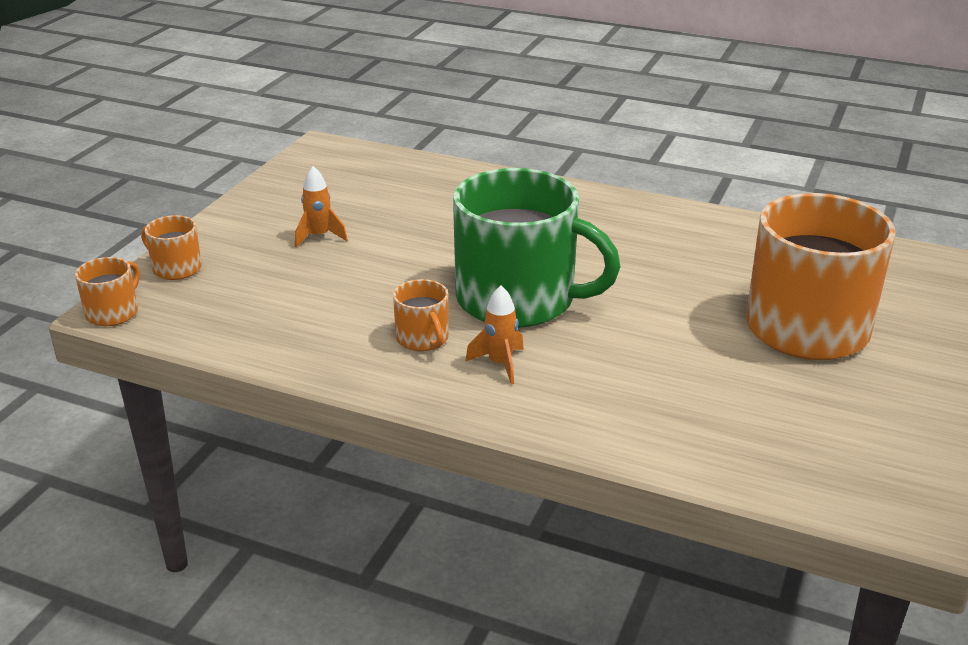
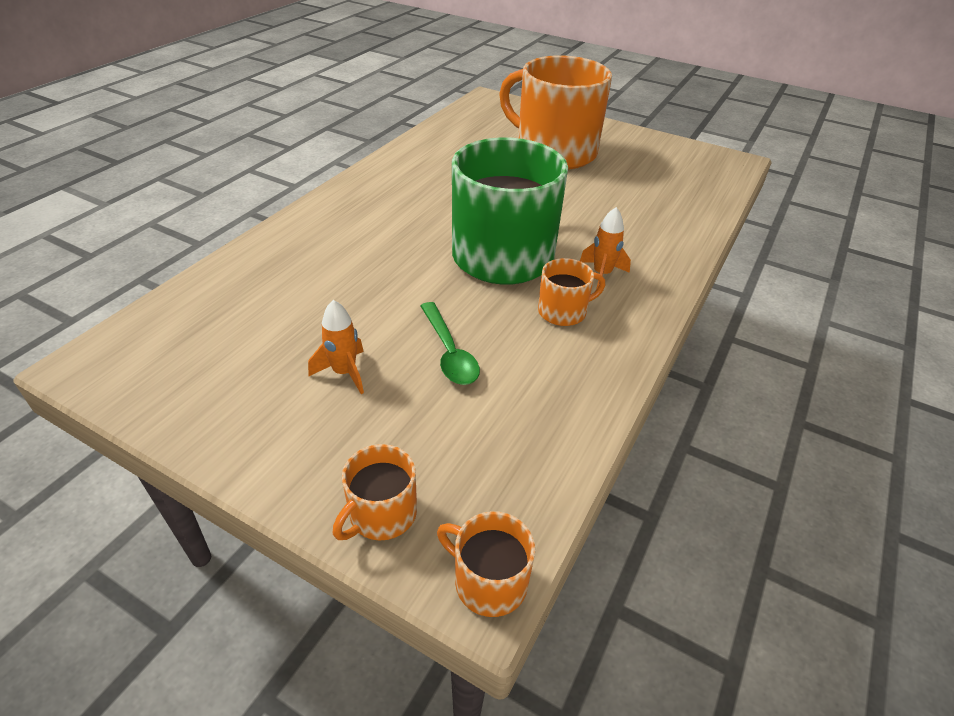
camera: 85 degrees left, 10 degrees up
(349, 280) = (449, 353): none -> green spoon

